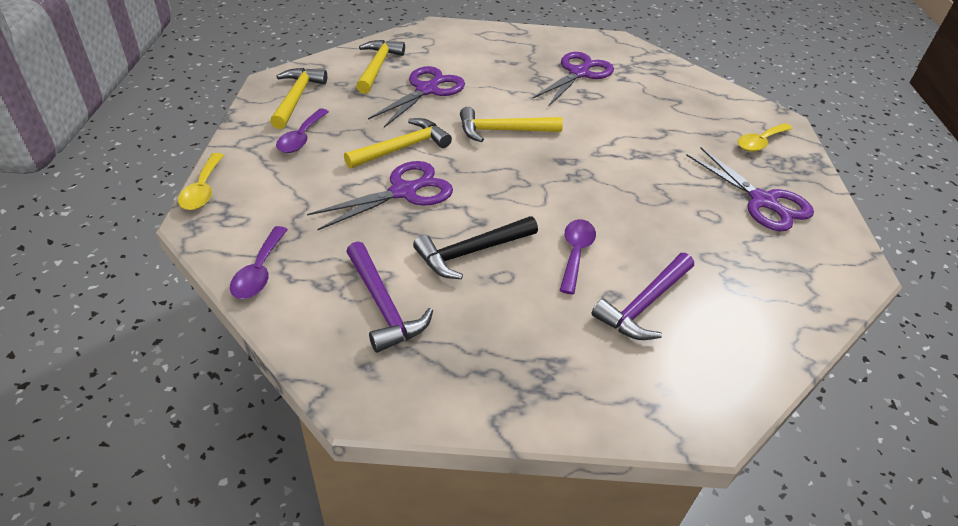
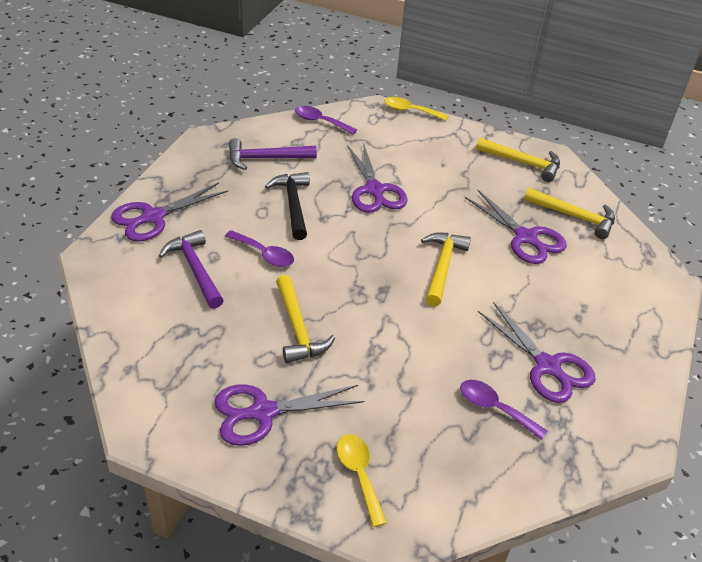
camera: 110 degrees right, 0 degrees up
(301, 138) = (461, 156): purple spoon -> purple spoon (494, 408)
(402, 148) = (432, 202): yellow hammer -> yellow hammer (298, 328)
(586, 386) = (153, 217): none -> purple scissors

